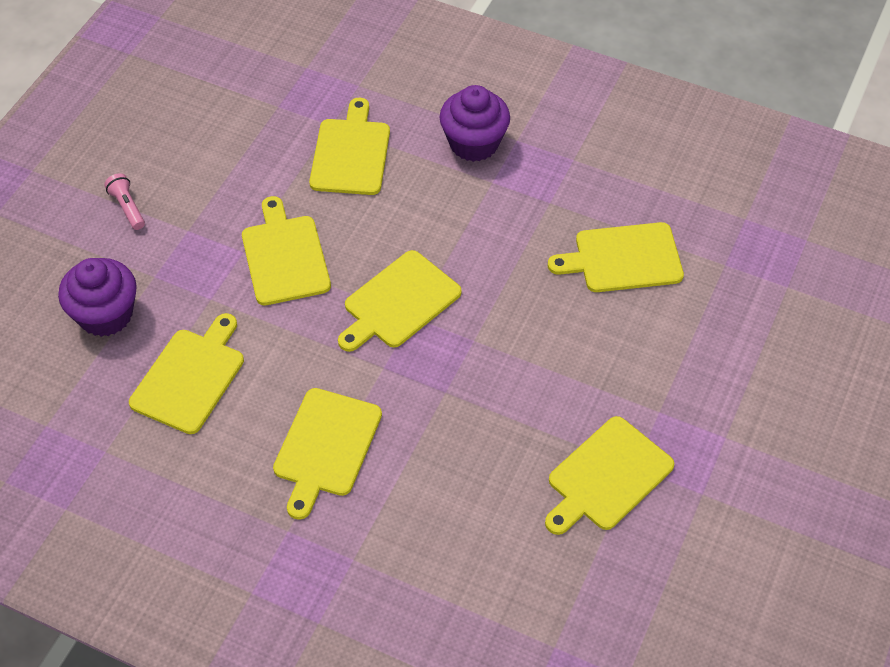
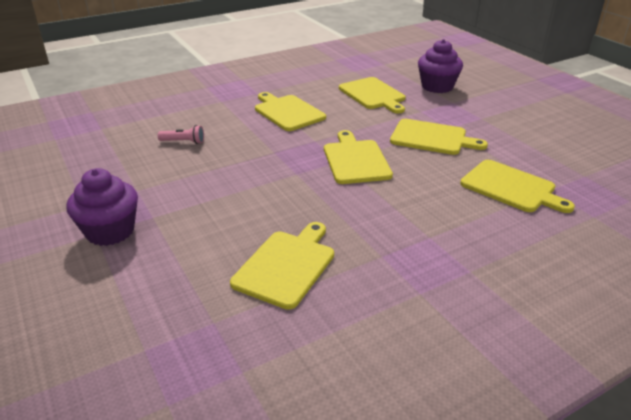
camera: 125 degrees right, 20 degrees down
(127, 207) = (515, 107): pink flashlight -> pink flashlight (183, 142)
(474, 143) = (482, 246): purple cupcake -> purple cupcake (110, 231)
(607, 477) = (147, 178): yellow cutting board -> none

